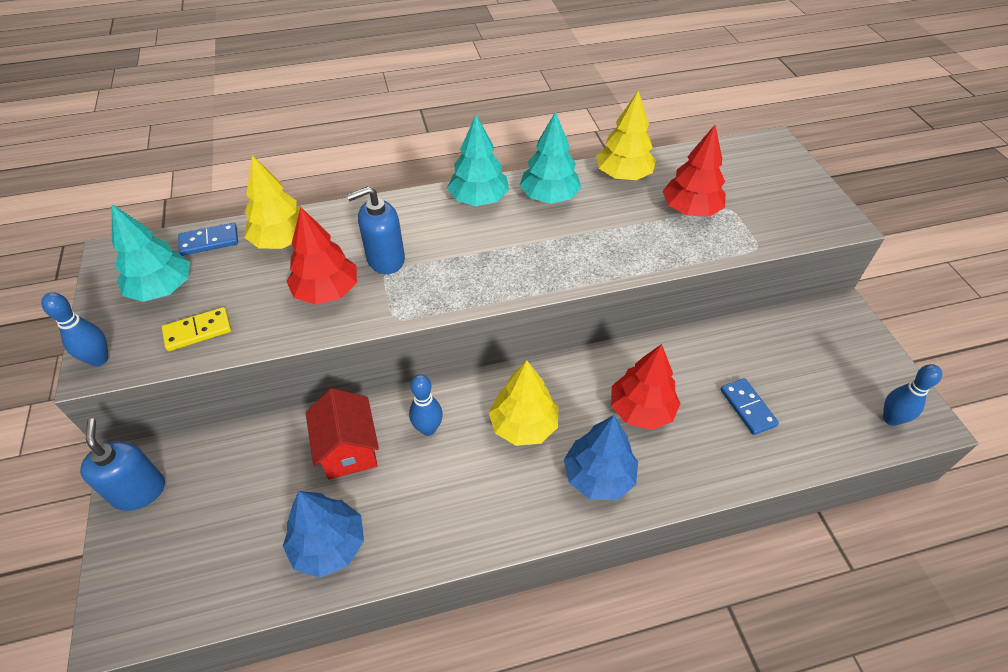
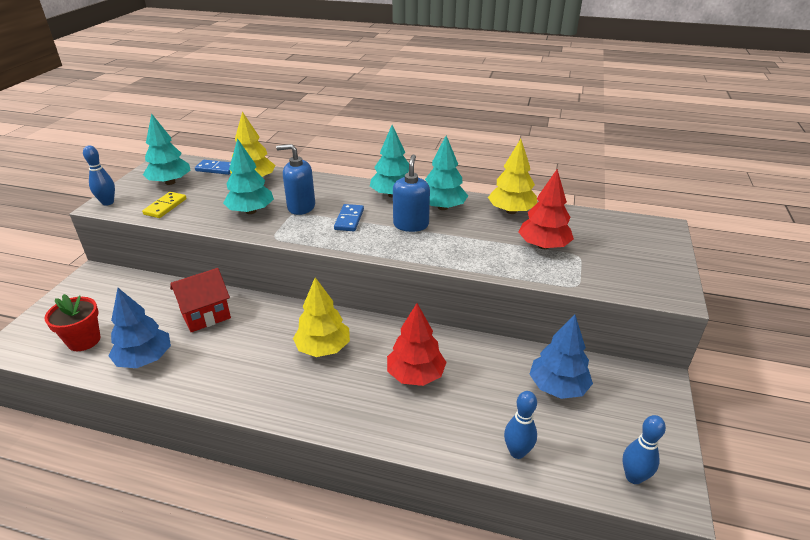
camera: 30 degrees right, 15 degrees down
(139, 491) = (84, 288): blue soap dispenser -> blue soap dispenser (411, 225)
(198, 331) = (165, 207): yellow domino -> yellow domino turned 75 degrees counterclockwise
(220, 563) = (84, 340): none -> red flower pot
(327, 291) = (251, 211): red tree -> turquoise tree
(349, 450) = (205, 315): red house -> red house turned 45 degrees clockwise
(428, 428) = (262, 324): blue bowling pin -> blue bowling pin (517, 452)
(598, 476) = (344, 401): blue tree -> blue tree (557, 387)
(748, 407) = (504, 410): blue domino -> blue domino (349, 219)

